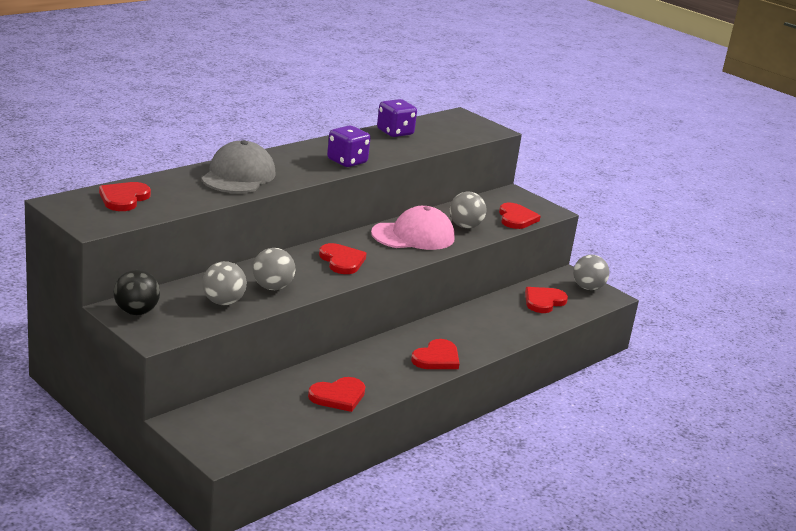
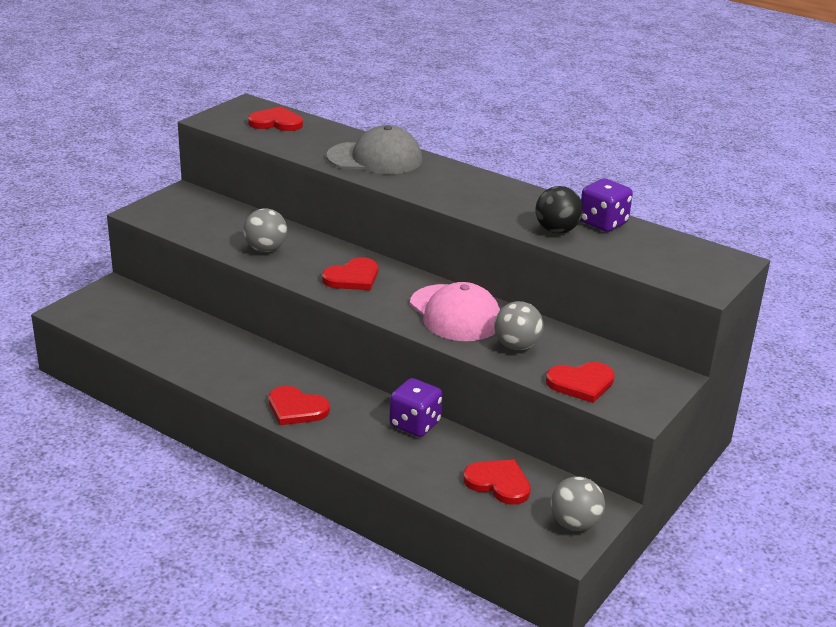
camera: 80 degrees right, 5 degrees up
(136, 312) = (181, 199): black ball -> black ball (556, 230)
(223, 302) = (221, 231): grey ball -> none
(338, 396) = (188, 356): red heart -> none
(347, 161) = (473, 204): purple dice -> purple dice (415, 424)

